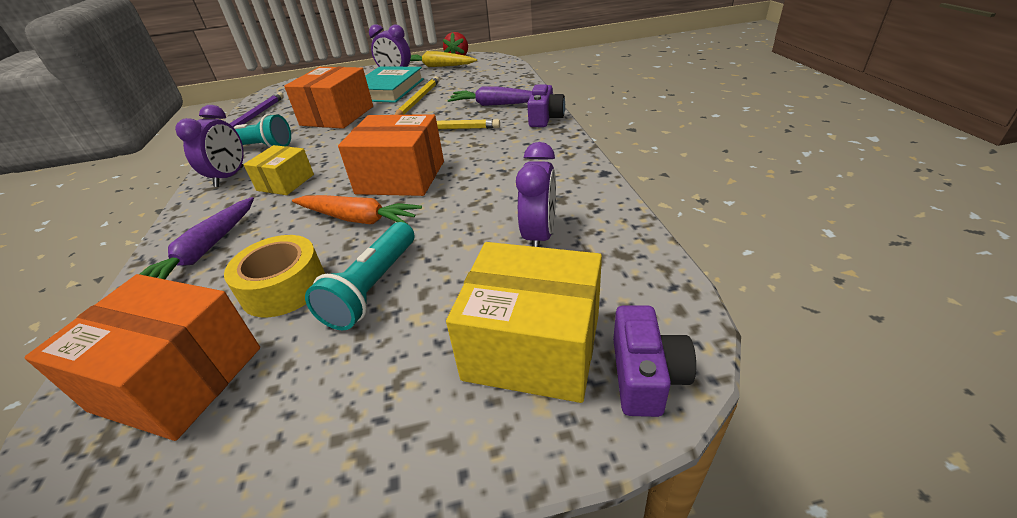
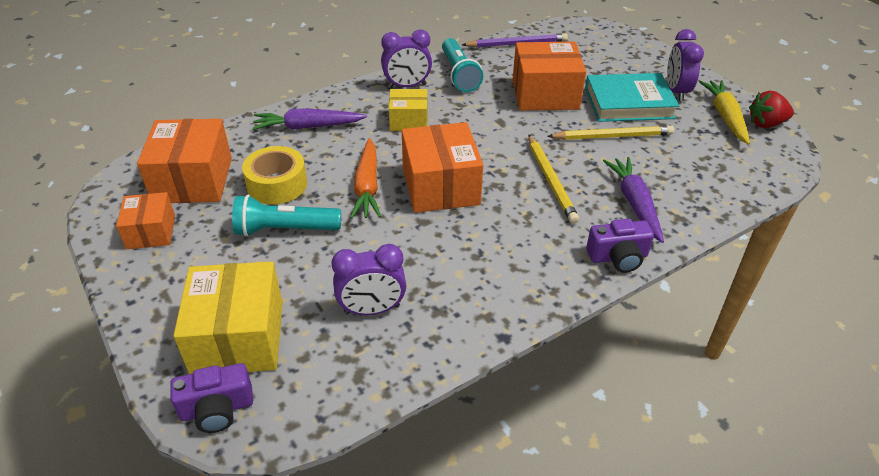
camera: 65 degrees right, 5 degrees up
(247, 444) = (151, 232): none -> orange box

